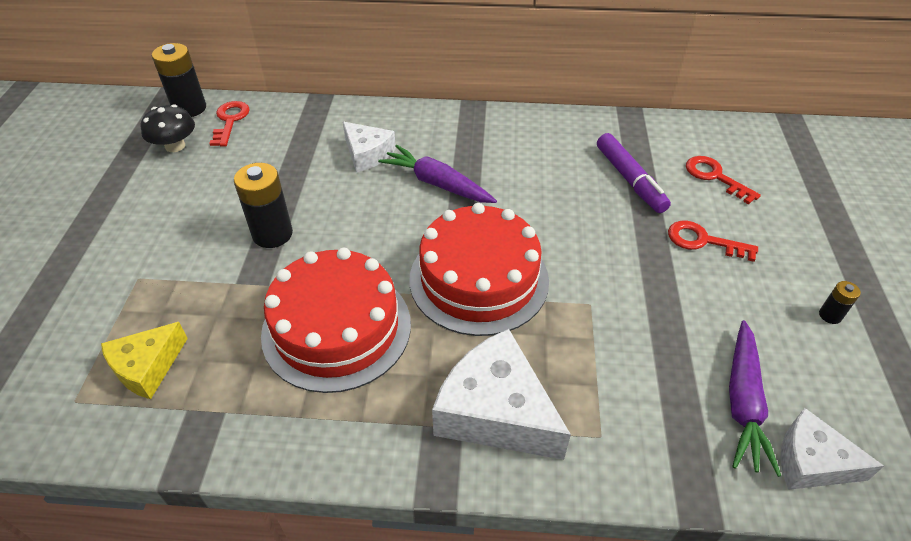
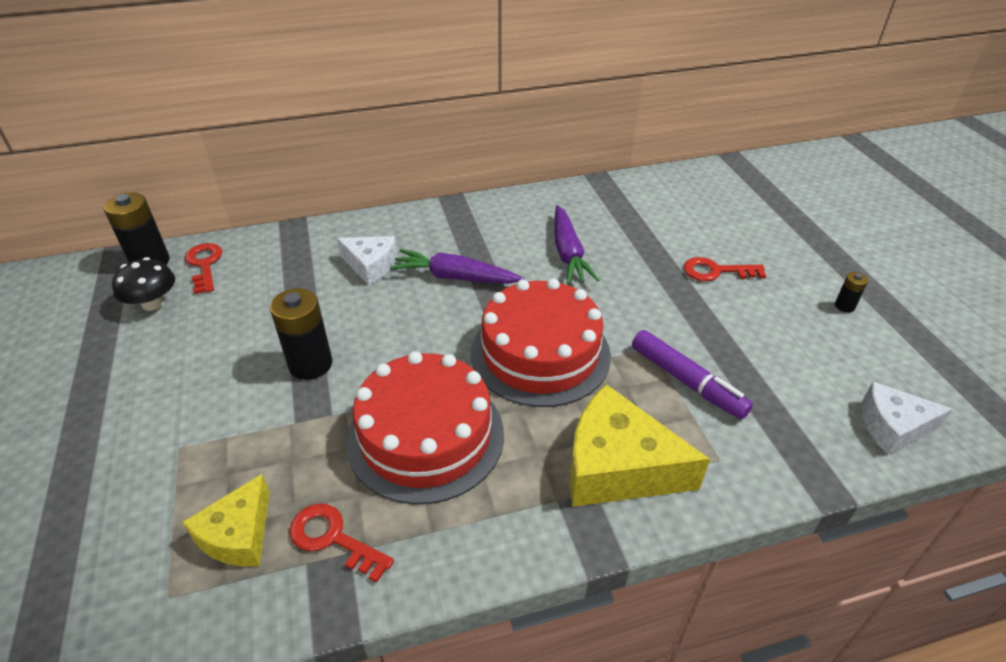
camera: 20 degrees left, 5 degrees down
(495, 411) = (618, 466): white cheese -> yellow cheese
(629, 180) = (628, 234): purple marker -> purple marker (687, 381)
(715, 177) = (697, 216): red key -> red key (333, 538)
(743, 402) = (817, 395): purple carrot -> purple carrot (568, 253)

